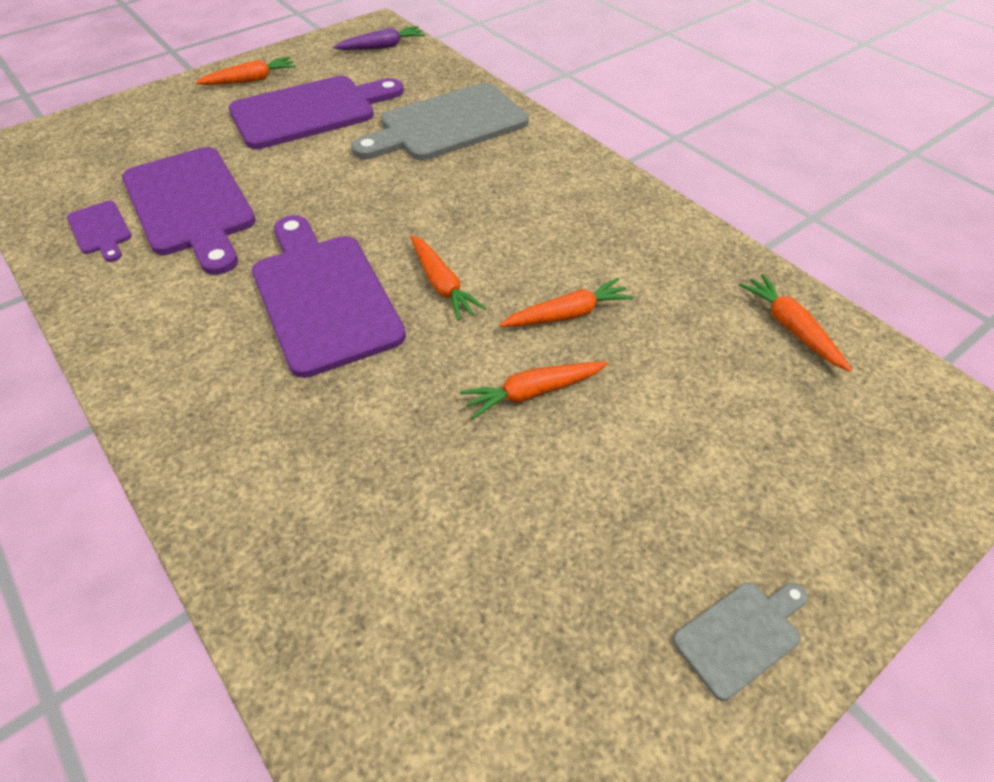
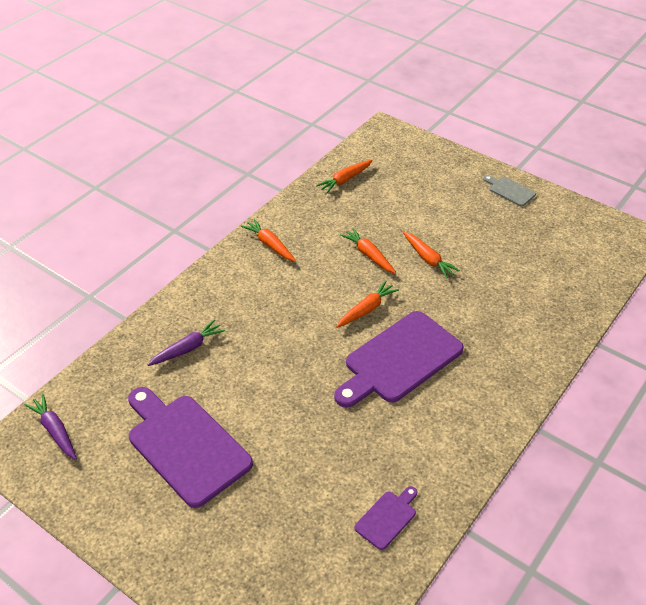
camera: 105 degrees left, 5 degrees down
(190, 205) = (338, 472): purple cutting board -> none
(250, 80) = (136, 516): orange carrot -> orange carrot (270, 245)
(448, 125) = (187, 348): grey cutting board -> purple carrot

